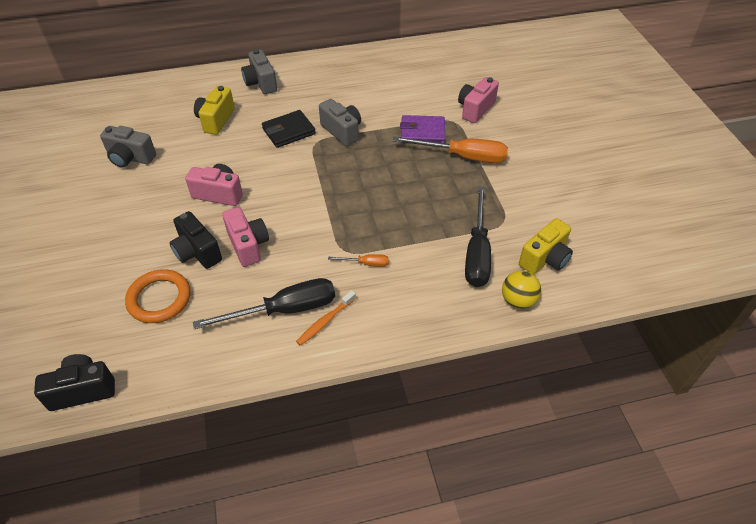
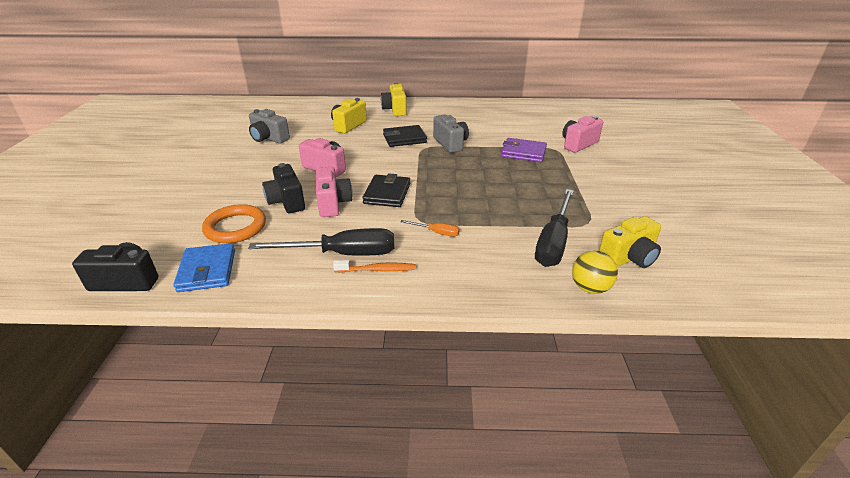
camera: 15 degrees right, 15 degrees down
(159, 359) = (207, 270): none -> blue wallet
(261, 83) = (395, 110): grey camera -> yellow camera
(299, 220) = (387, 194): none -> black wallet
(325, 321) = (377, 270): orange toothbrush -> orange toothbrush turned 150 degrees counterclockwise
(463, 157) = (558, 172): orange screwdriver -> none

